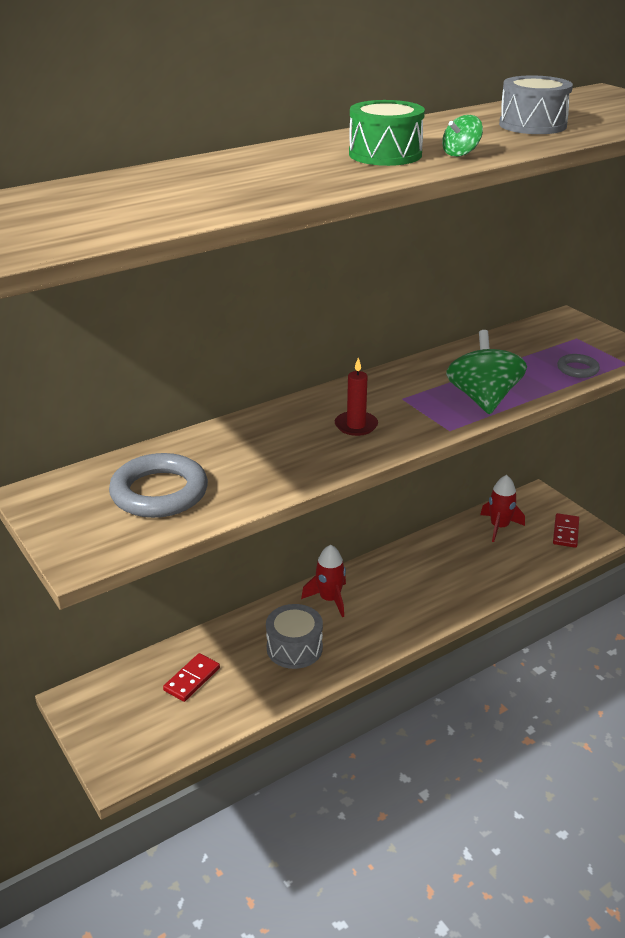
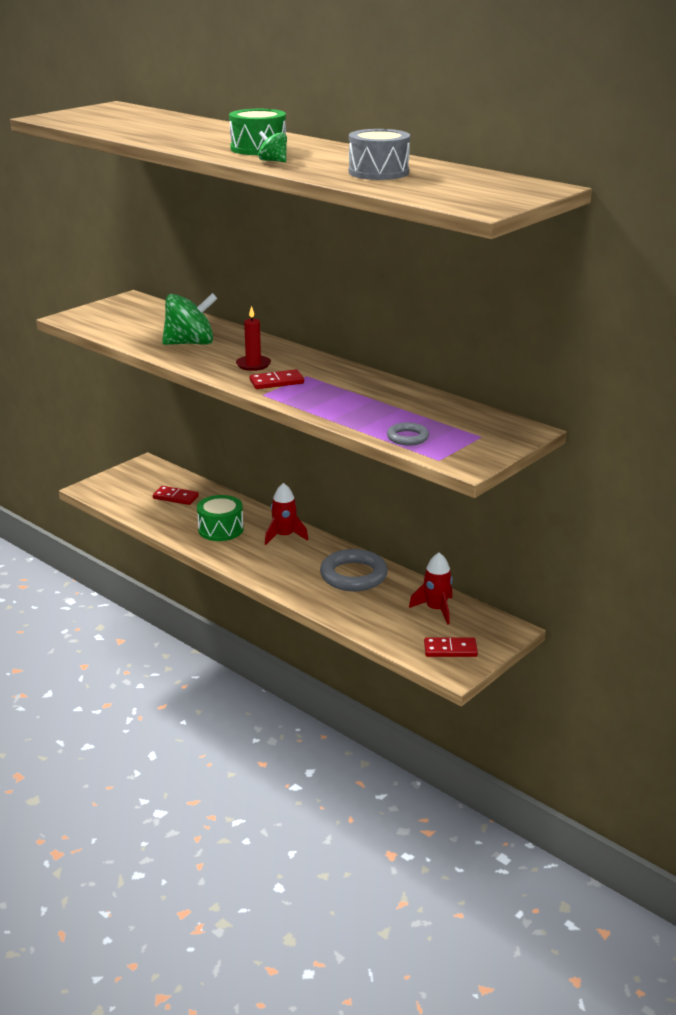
camera: 75 degrees right, 5 degrees down
(159, 492) = (142, 324): grey ring -> grey ring (353, 575)
(294, 648) = (221, 529): grey drum -> green drum
(416, 417) = (276, 382): none -> red domino
(483, 399) = (322, 403): green spinning top -> green spinning top (190, 343)

